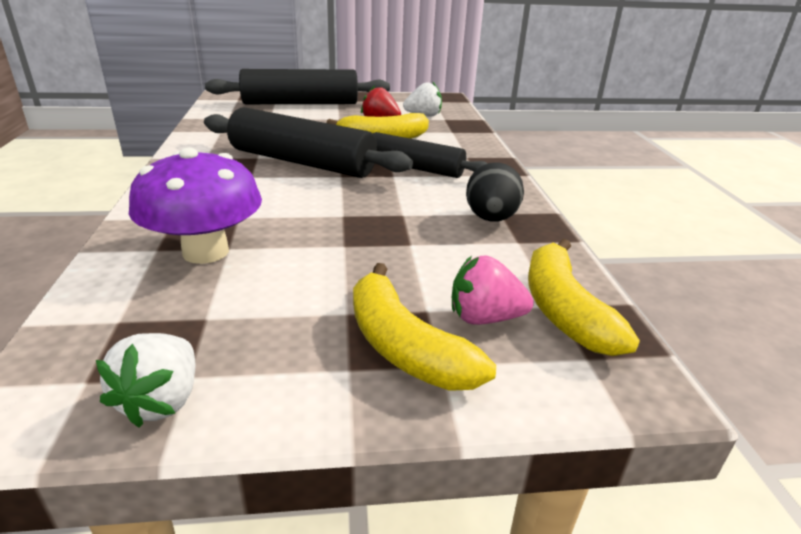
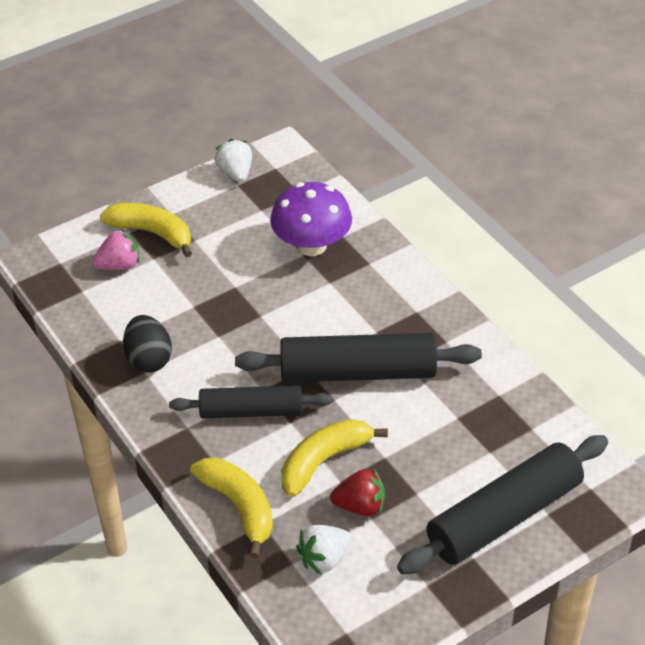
camera: 155 degrees right, 15 degrees up
(563, 310) = (76, 288): yellow banana -> yellow banana (239, 507)

